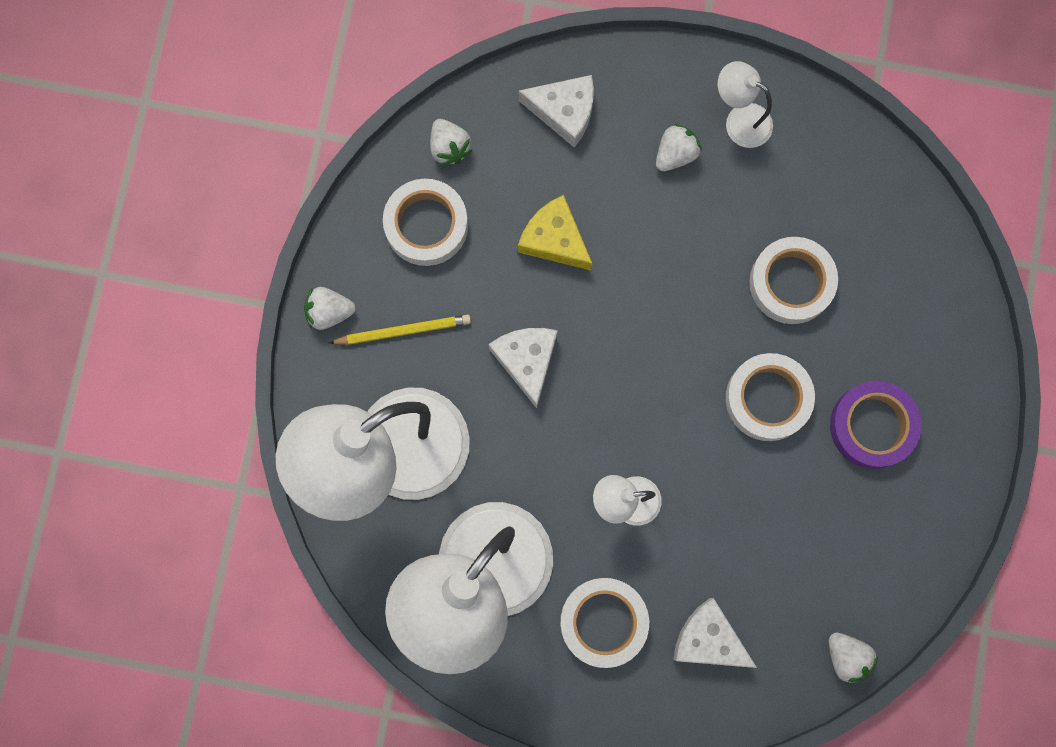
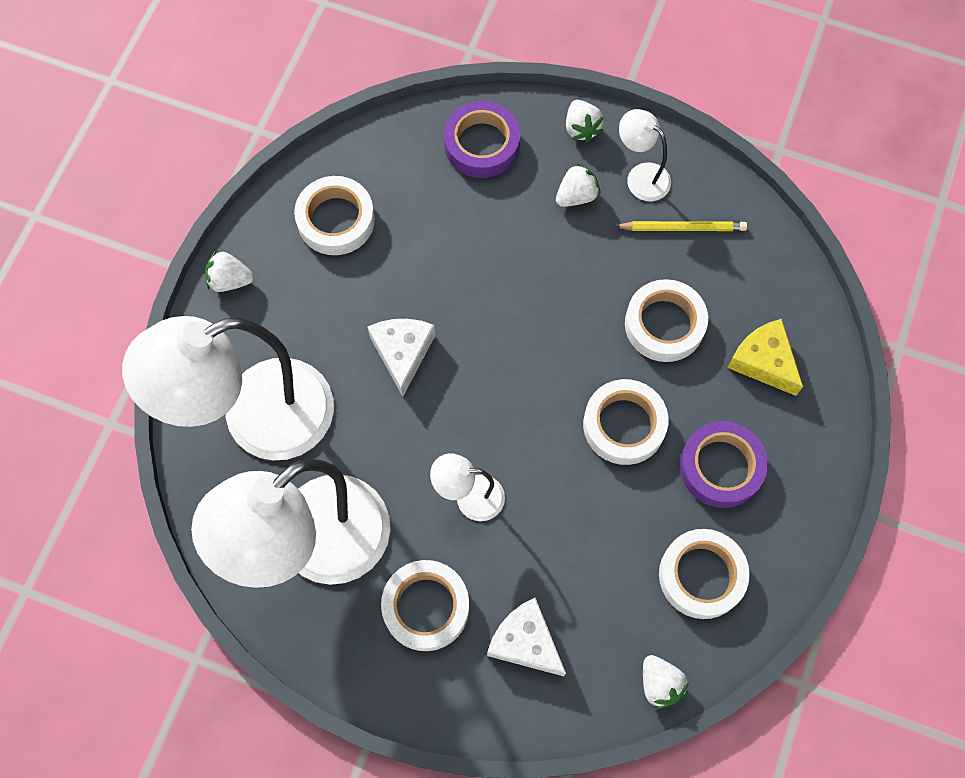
camera: 10 degrees right, 10 degrees down
(403, 330) = (294, 307): yellow pencil -> yellow pencil (682, 228)
(449, 148) = (371, 158): white strawberry -> white strawberry (581, 128)
(554, 239) = (450, 251): yellow cheese -> yellow cheese (763, 361)
(564, 112) = (482, 144): white cheese -> purple tape
(870, 541) = (701, 576): none -> white tape

